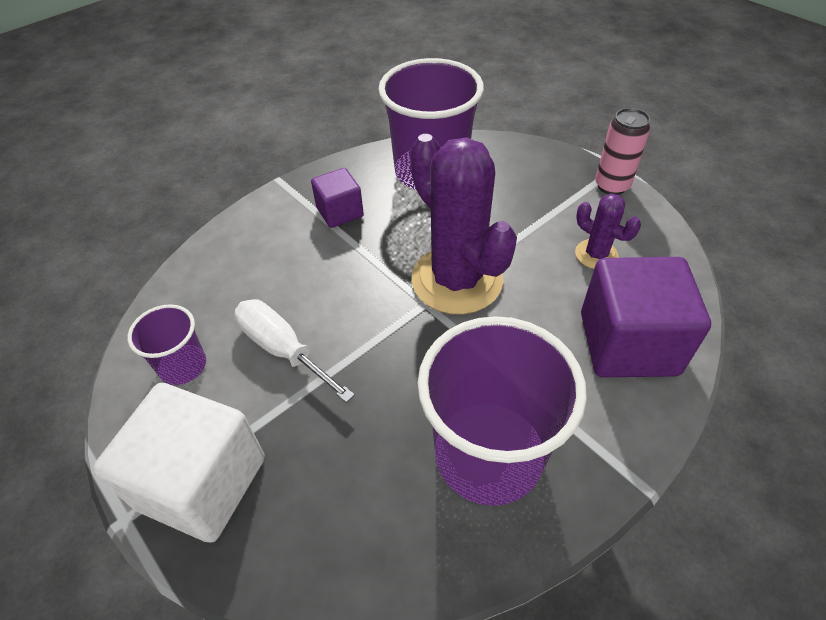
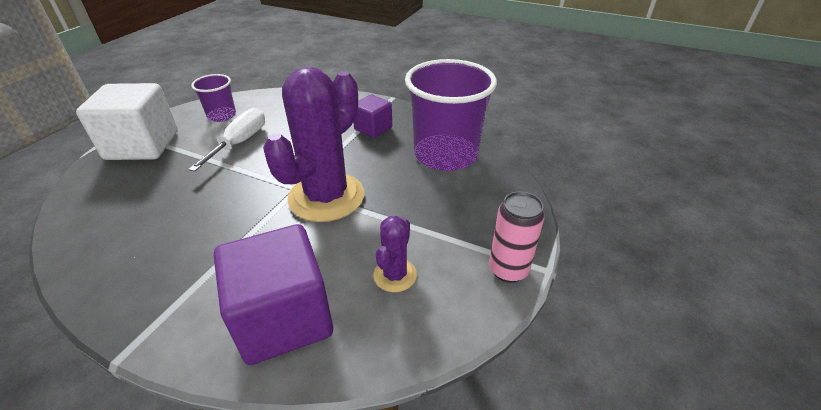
camera: 65 degrees right, 10 degrees down
(488, 455) = (157, 251): purple cup -> none

